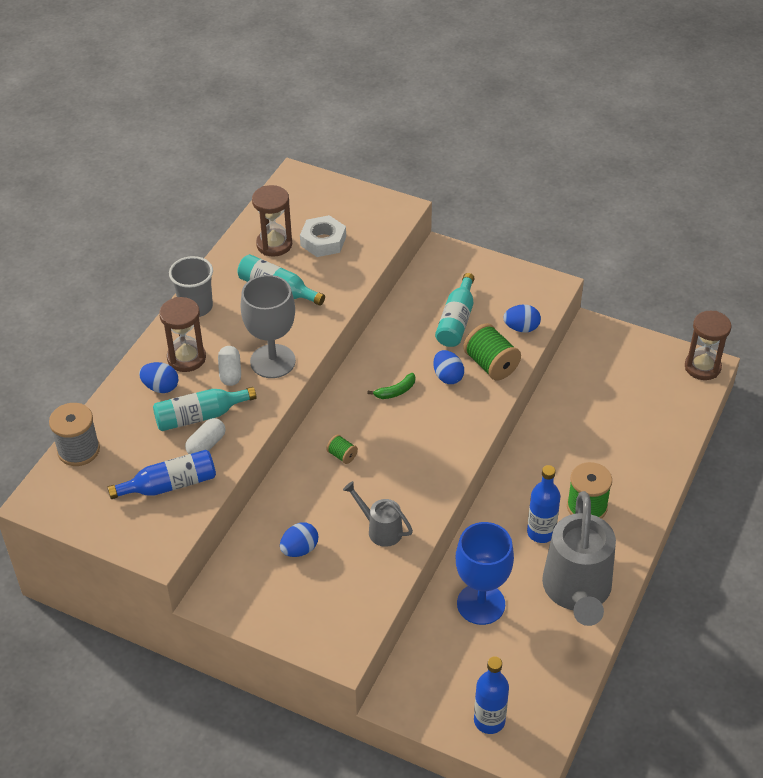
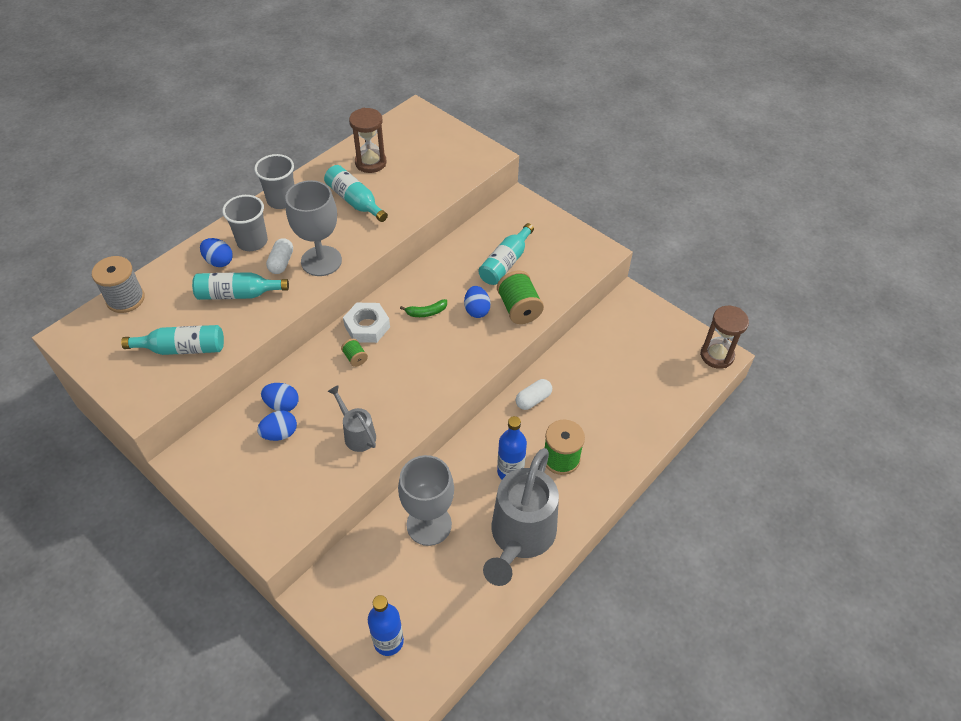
camera: 15 degrees right, 5 degrees up
(170, 485) = (182, 348): blue bottle -> turquoise bottle
(186, 358) = (252, 241): brown hourglass -> grey cup
(206, 445) = (230, 321): white capsule -> white capsule (533, 399)
(323, 241) = (412, 169): white nut -> white nut (367, 326)
(481, 604) = (429, 524): blue goblet -> grey goblet
(521, 328) = (559, 282): blue egg -> blue egg (282, 405)

